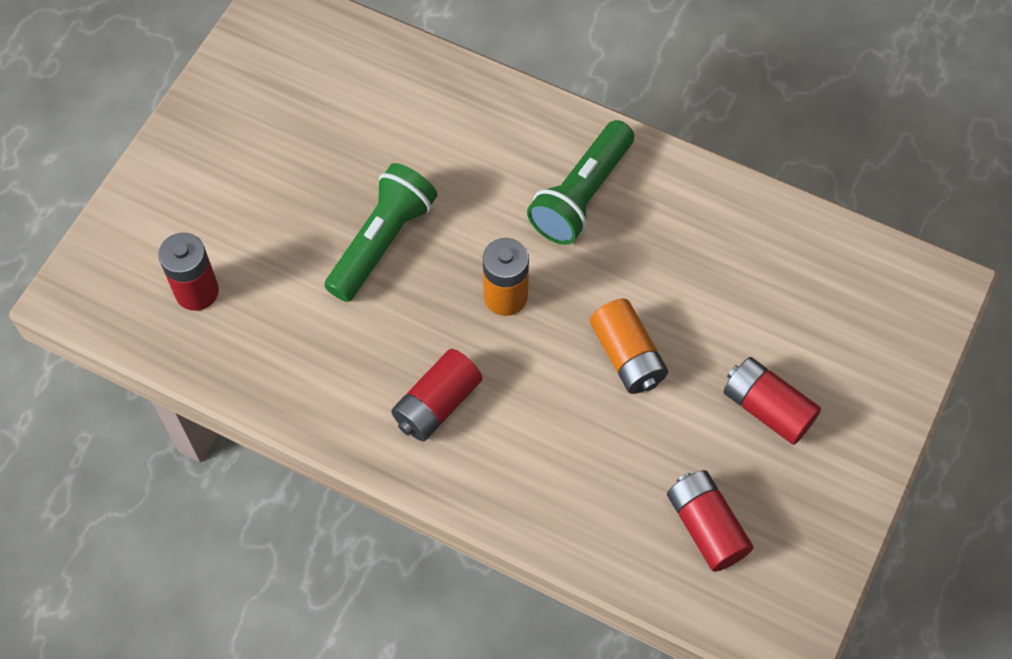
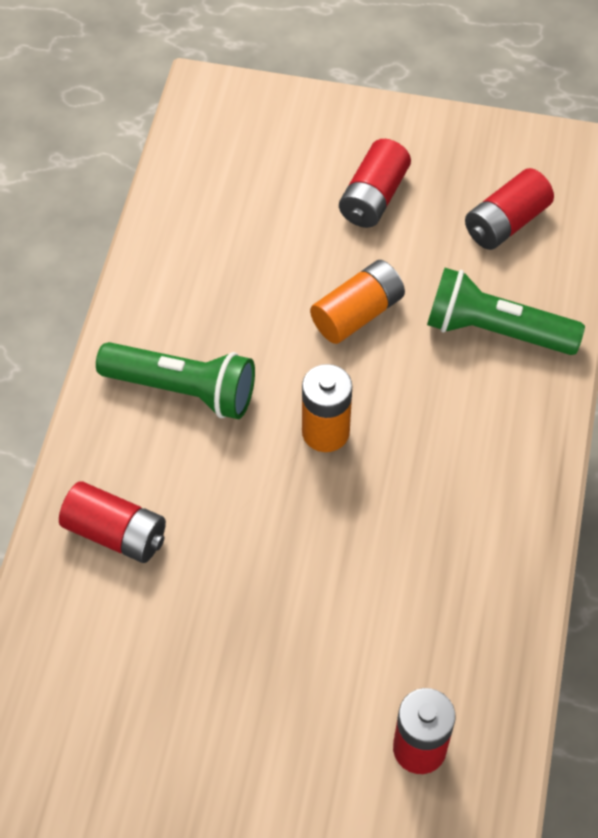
camera: 105 degrees left, 5 degrees down
(382, 241) = (295, 568): green flashlight -> green flashlight (495, 331)
(437, 404) = (468, 464): red battery -> red battery (116, 533)

